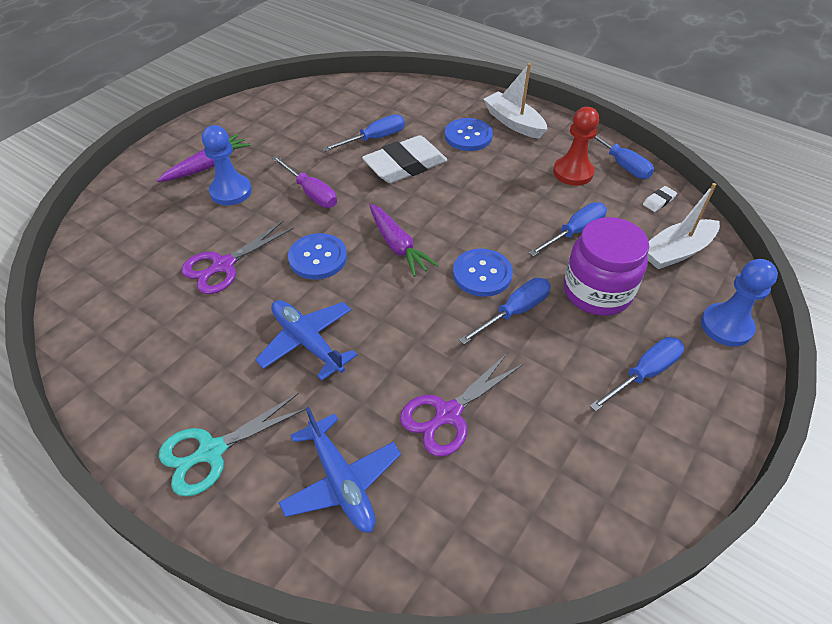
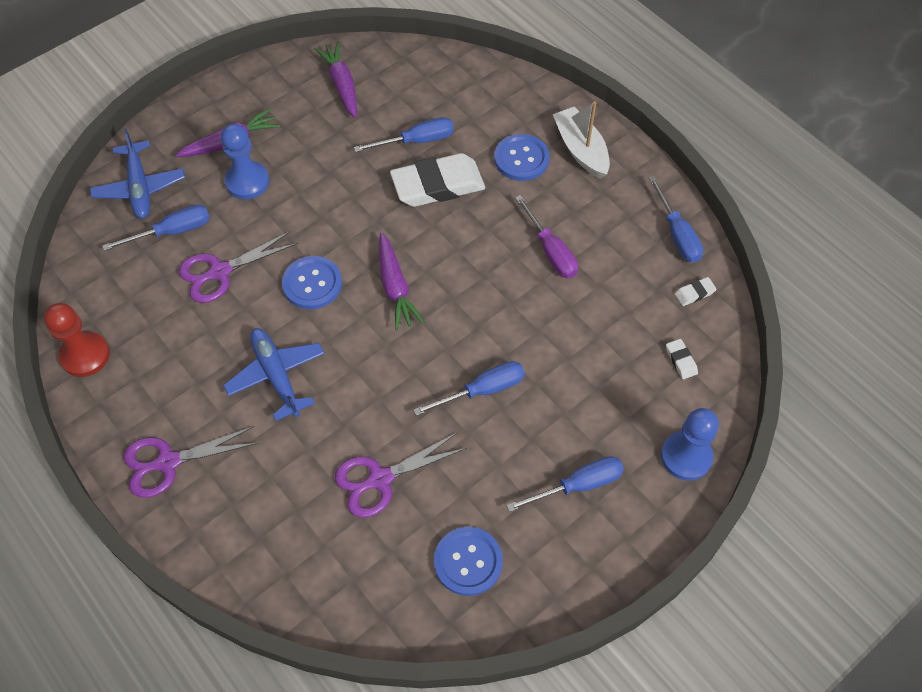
camera: 15 degrees right, 10 degrees up
(212, 451) = (168, 462): turquoise scissors -> purple scissors
(295, 113) = (341, 85): none -> purple carrot
(311, 193) = (328, 201): purple screwdriver -> purple screwdriver (550, 251)
(341, 481) = (268, 517): blue plane -> blue plane (140, 188)
(482, 274) = (467, 340): blue button -> blue button (468, 562)
(573, 172) = (617, 234): red pawn -> red pawn (85, 355)
(574, 232) = (583, 312): blue screwdriver -> blue screwdriver (172, 232)
(597, 291) = (574, 387): purple jar -> none
(676, 252) = (681, 360): white boat -> white eraser

